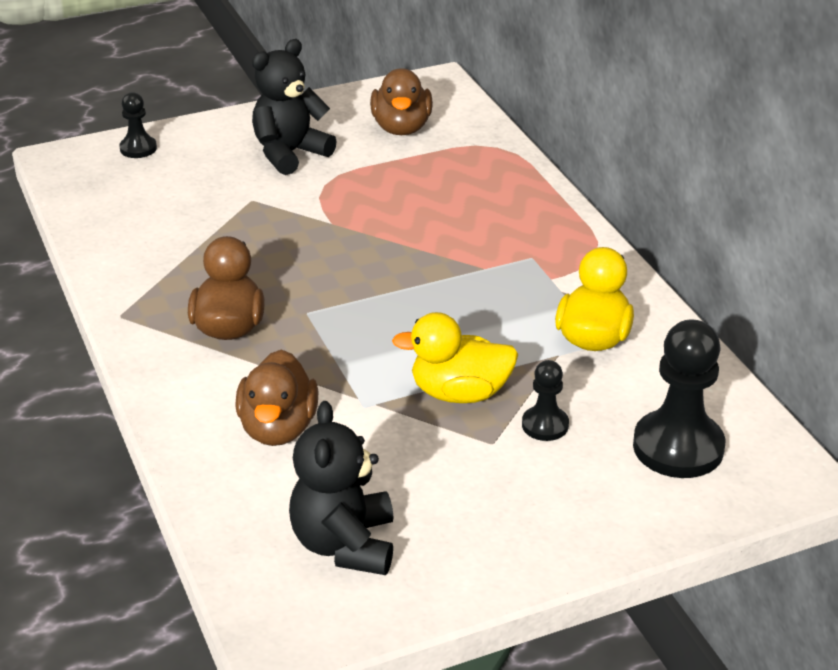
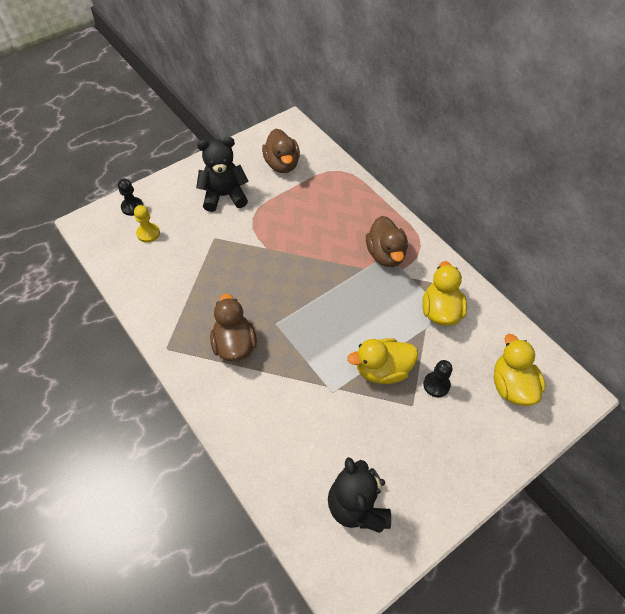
camera: 15 degrees left, 20 degrees up
(149, 181) = (148, 233): none -> yellow pawn
(278, 428) = (289, 421): brown duck -> brown duck (385, 254)
(289, 153) = (224, 196): black teddy bear -> black teddy bear turned 45 degrees clockwise
(678, 447) = (511, 386): black pawn -> yellow duck

